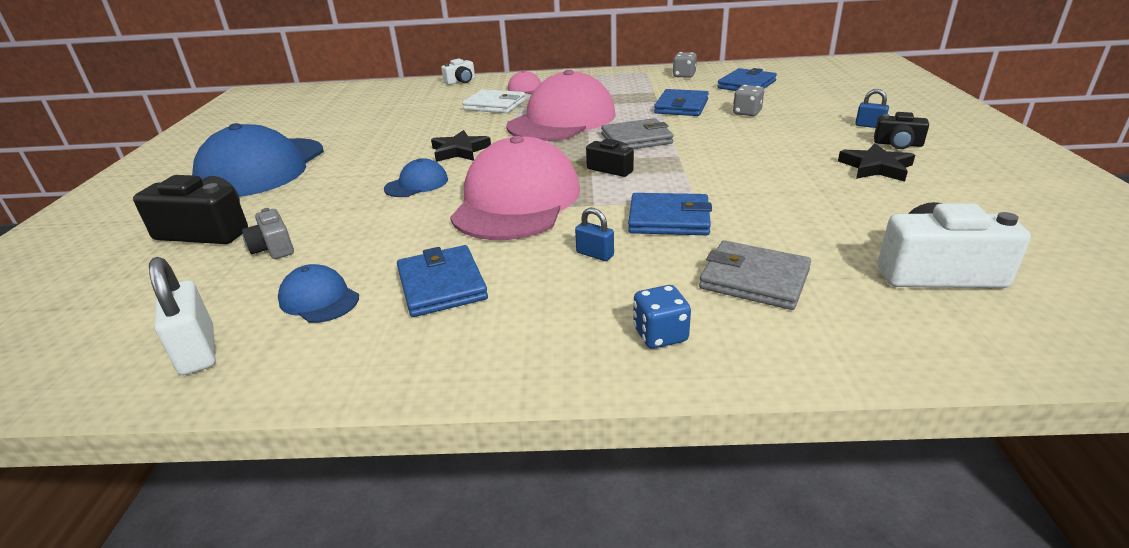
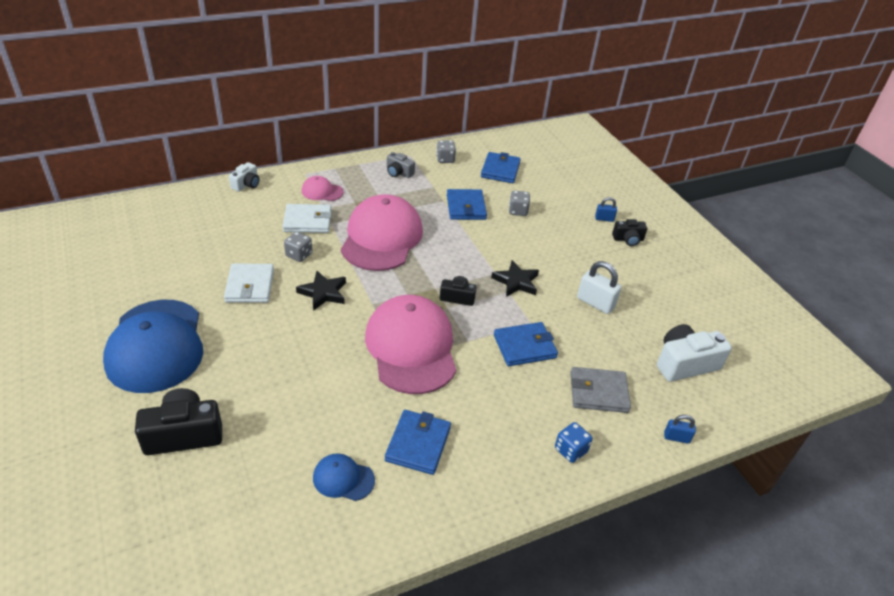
camera: 30 degrees left, 10 degrees up
(198, 351) = (298, 546): white padlock -> white padlock (595, 303)
(273, 248) = (261, 439): grey camera -> grey camera (399, 173)
(392, 140) = (250, 286): none -> white wallet
(417, 184) = (319, 342): blue cap -> none
(442, 285) = (418, 444): blue wallet -> blue wallet turned 60 degrees clockwise
(462, 125) = (299, 255): none -> grey dice
(595, 254) = (497, 391): blue padlock -> blue padlock (676, 437)
(636, 139) = (455, 256): grey wallet -> none
(876, 167) = (624, 268): black star -> black star (516, 282)

